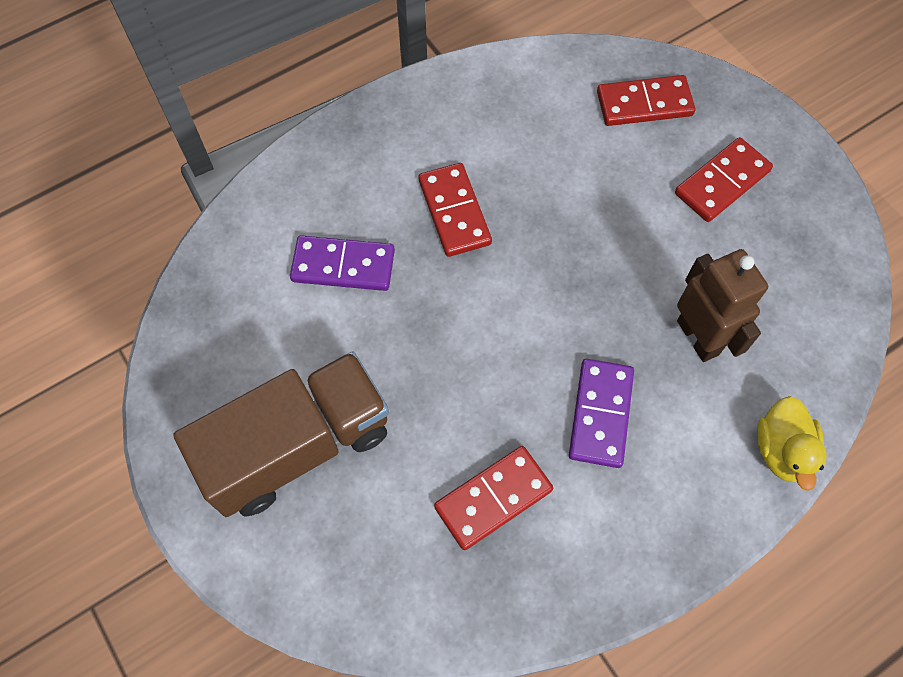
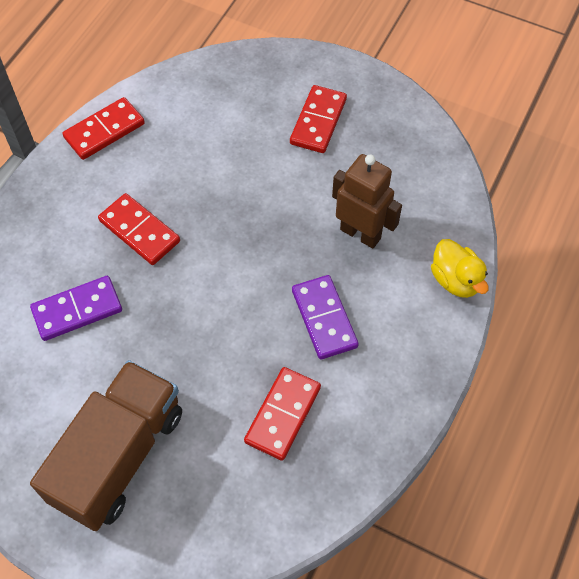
camera: 30 degrees left, 5 degrees down
(644, 103) = (234, 91): red domino -> red domino (104, 130)

